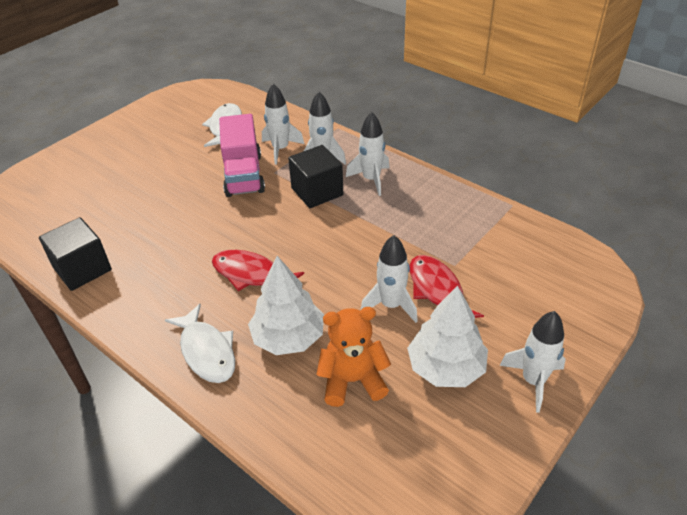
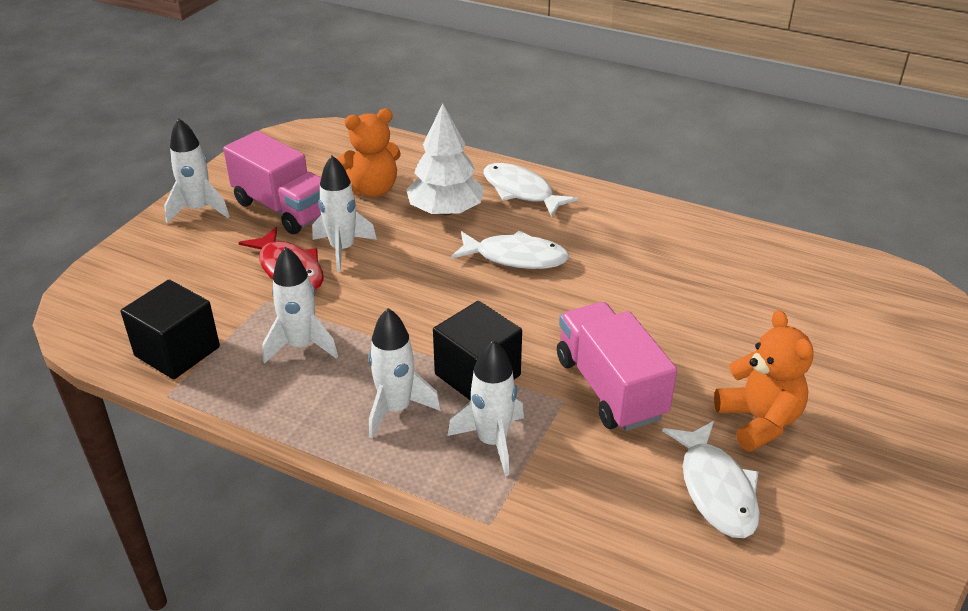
camera: 165 degrees right, 5 degrees down
(82, 269) = (717, 237): black cube -> black cube (177, 351)
(178, 150) = (759, 421): none -> orange teddy bear
(251, 274) = (515, 257): red fish -> white fish
(280, 149) = (577, 450): white rocket -> white rocket (301, 346)
(445, 367) = (283, 208): white tree -> pink truck

